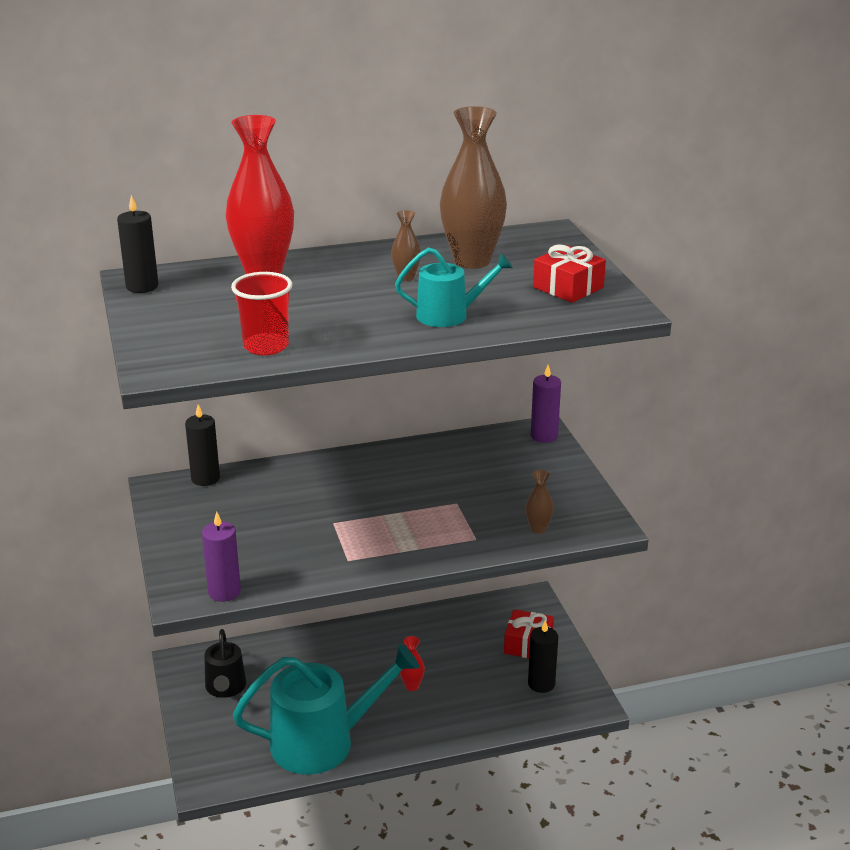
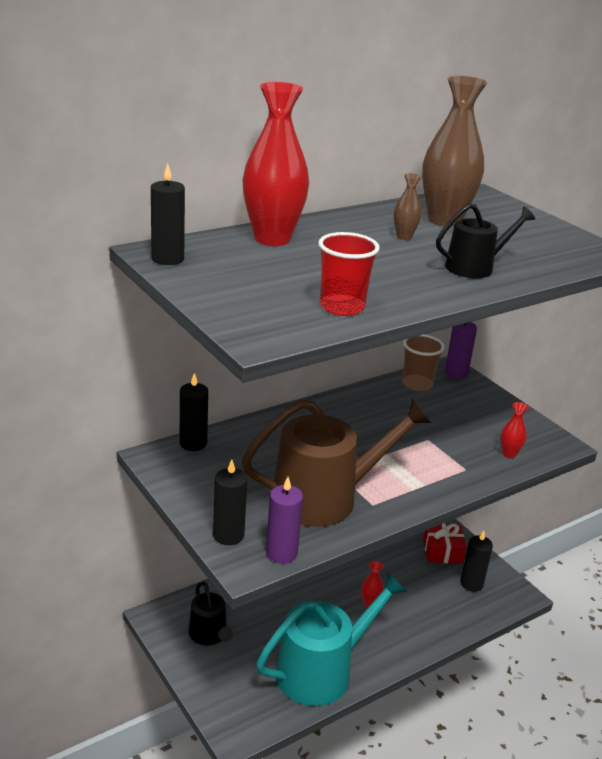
camera: 20 degrees left, 0 degrees up
(184, 569) = (228, 535): none -> black candle
(303, 547) = (324, 498): none -> brown watering can
(449, 315) = (474, 267): turquoise watering can -> black watering can
(488, 444) = (417, 384): none -> brown cup
(538, 529) = (509, 454): brown vase -> red vase
(568, 287) = (545, 238): red gift -> none

